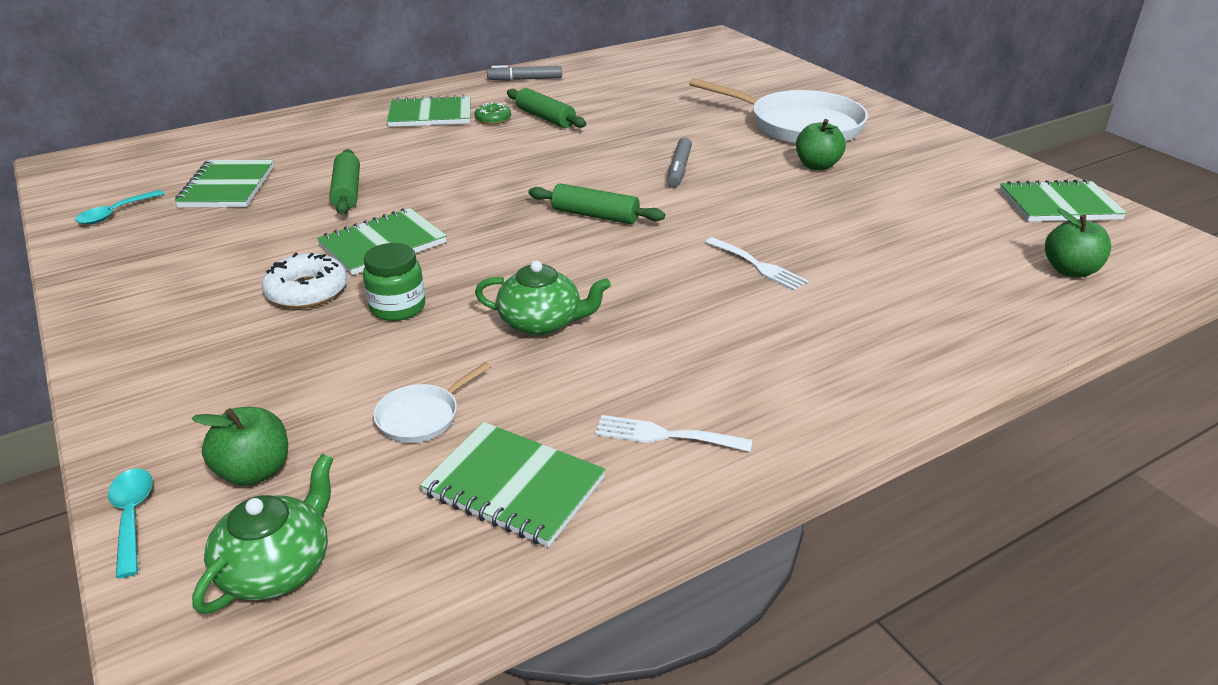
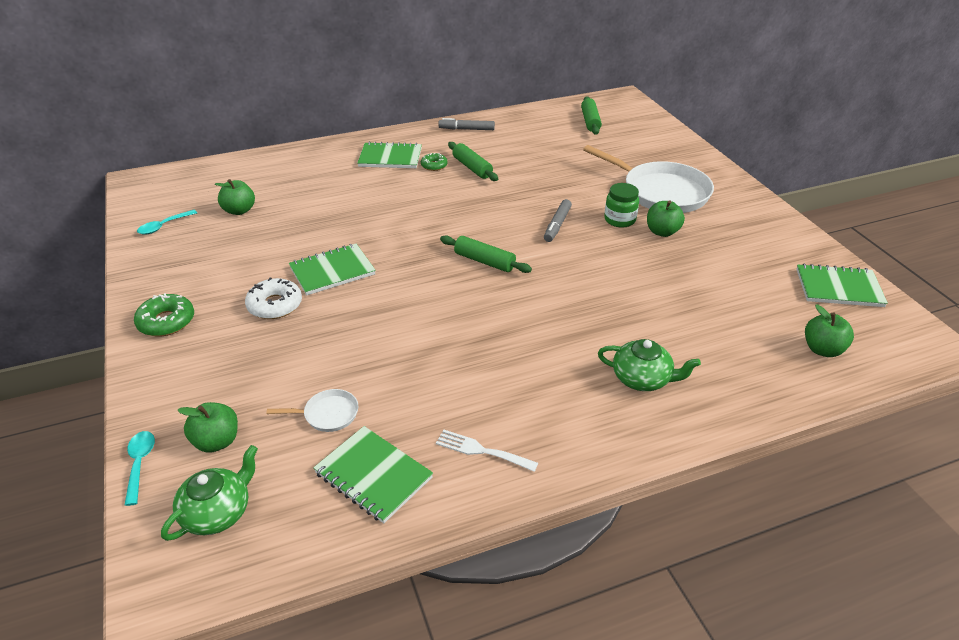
camera: 10 degrees right, 5 degrees up
(142, 327) = (166, 321): none -> green donut
(227, 187) = (239, 210): green notebook -> green apple
(347, 191) = (318, 222): green rolling pin -> green rolling pin (590, 121)
(397, 307) = (331, 325): green jar -> green jar (619, 220)
(422, 416) = (328, 414): white pan -> white pan turned 150 degrees counterclockwise
(541, 322) = (423, 349): green teapot -> green teapot (642, 379)
(758, 266) = (588, 318): white fork -> none

